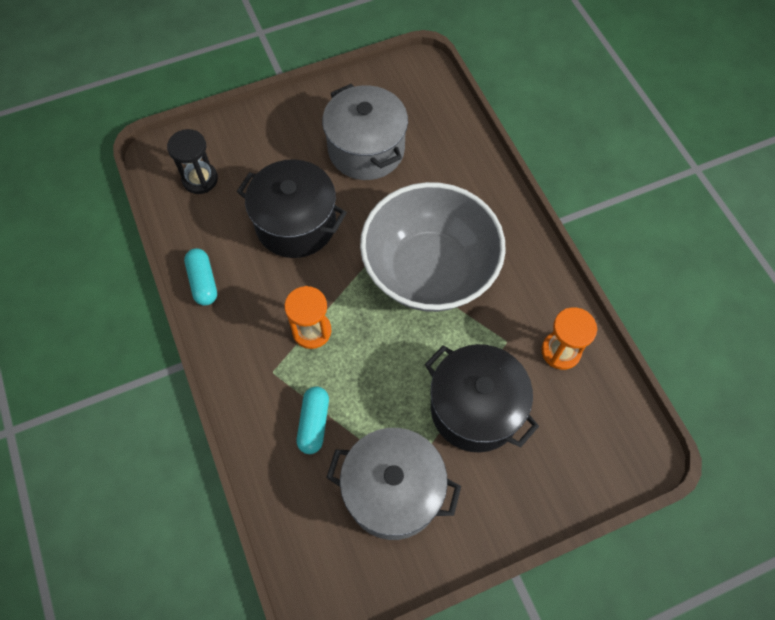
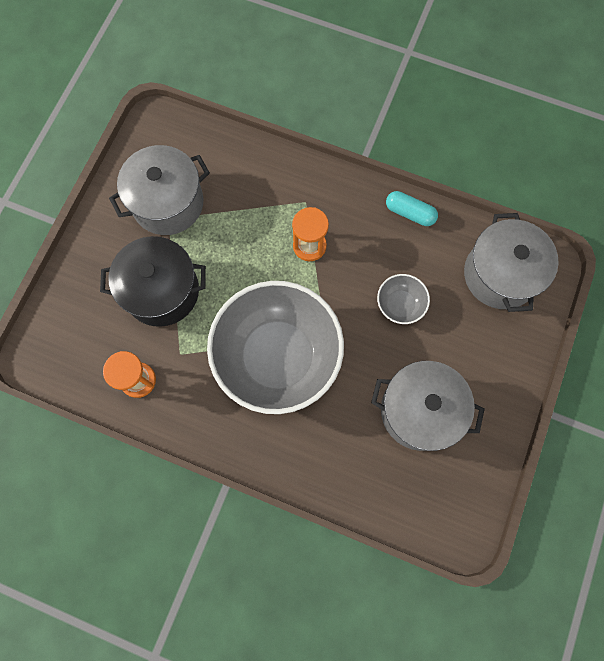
camera: 135 degrees right, 10 degrees up
(200, 179) = (500, 274): black hourglass -> grey pot
(296, 224) = (400, 304): black pot -> grey bowl
(314, 423) = (250, 197): turquoise capsule -> none

